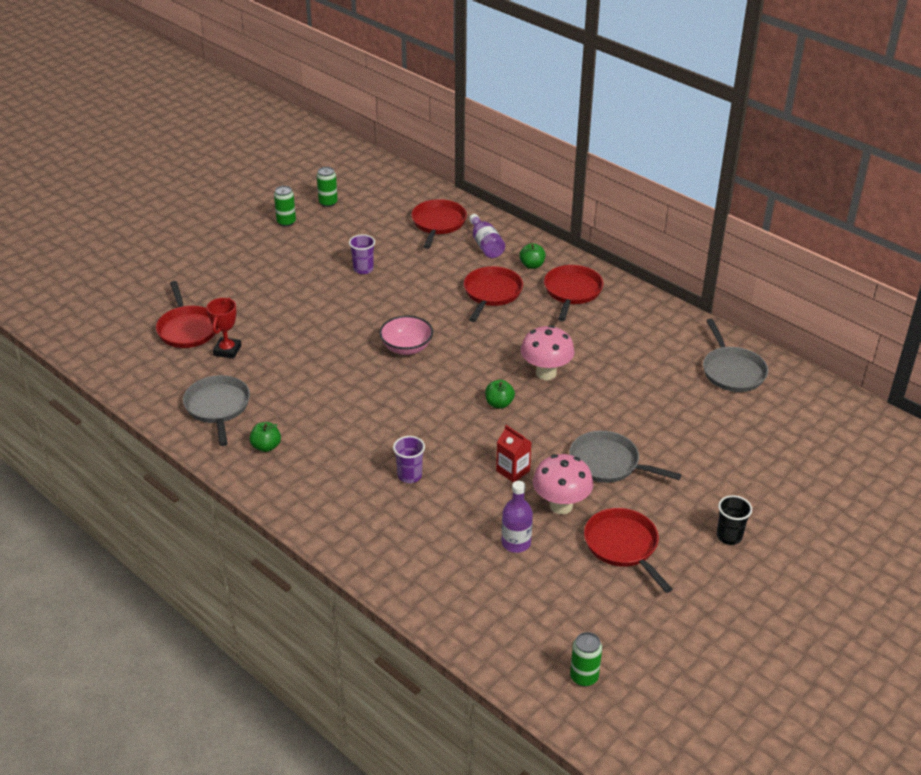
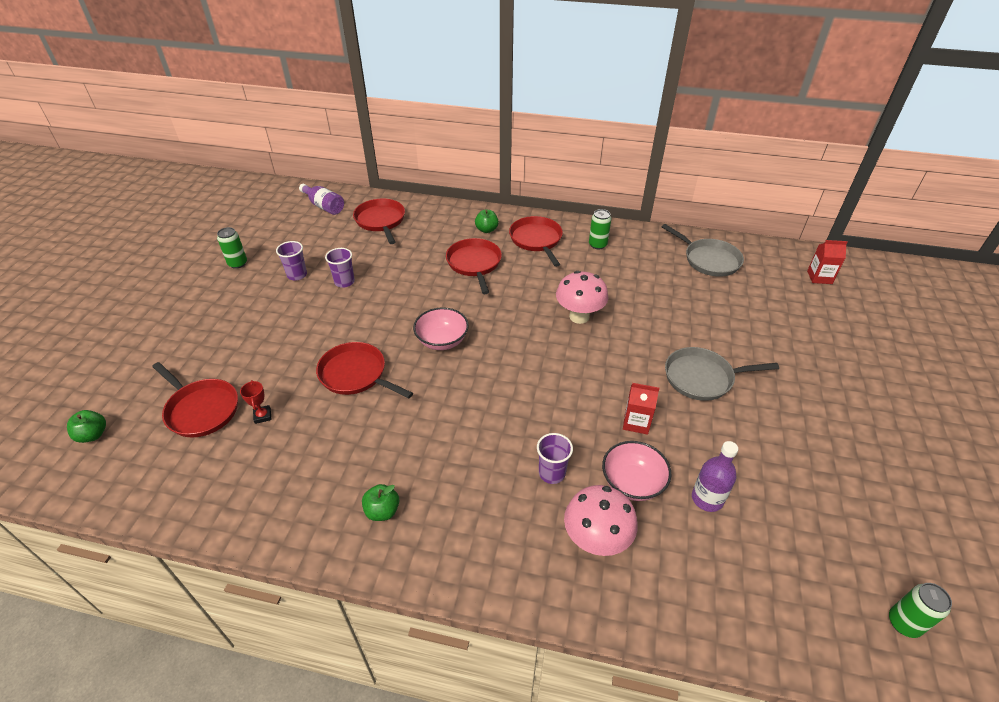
camera: 30 degrees left, 5 degrees up
(218, 407) = (295, 487): grey pan -> none
(227, 350) = (262, 416): red trophy -> red trophy, size x0.65
(328, 202) = (267, 234): green can -> green can (597, 245)
(328, 249) = (297, 275): none -> purple cup
(466, 508) = (632, 483): none -> pink bowl
(485, 245) = (435, 226): purple bottle -> purple bottle (324, 206)
(499, 404) = (567, 361): green apple -> green apple (93, 435)
(561, 505) = (706, 438): pink mushroom -> pink mushroom (596, 540)
(623, 546) = (790, 453): red pan -> red pan (355, 374)
(729, 536) = (851, 402): black cup -> none
(835, 429) = (819, 277): none -> red carton

